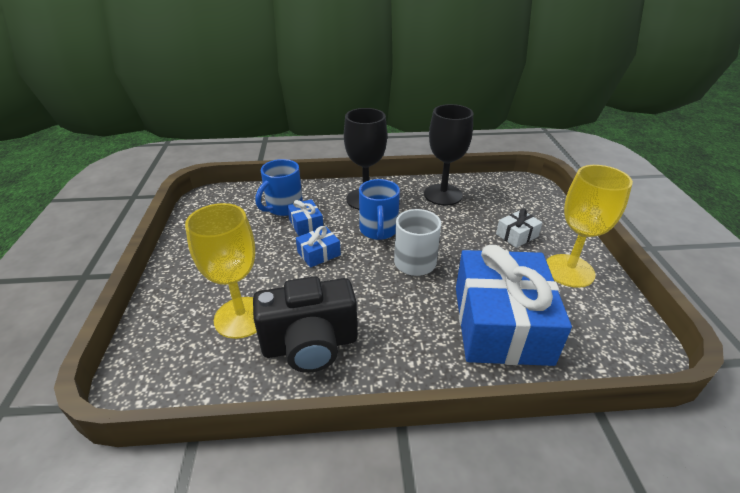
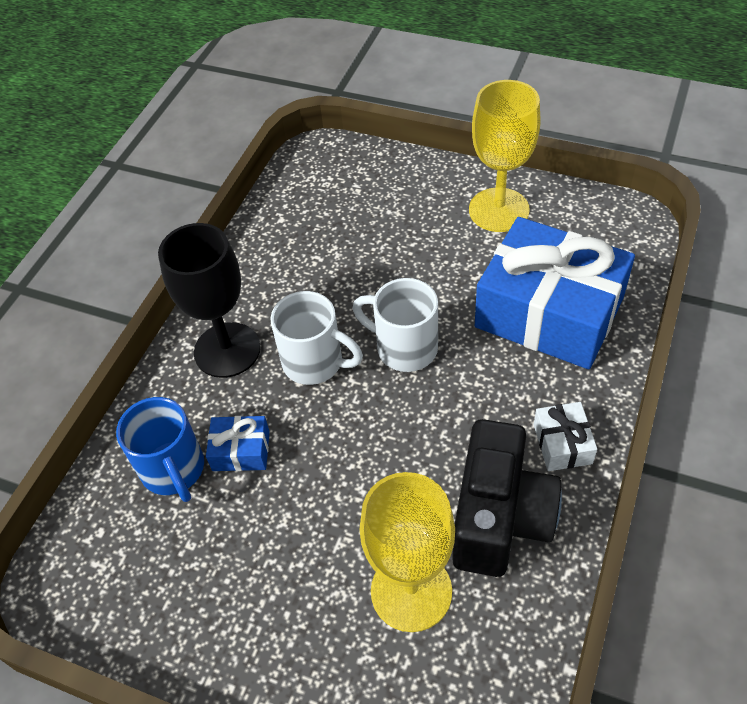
camera: 60 degrees left, 15 degrees up
(319, 253) = (324, 455): blue gift -> none
(378, 230) = (315, 362): blue mug -> white mug
(443, 195) = (279, 254): black goblet -> none
(517, 235) = (413, 222): white gift -> white gift (562, 444)

